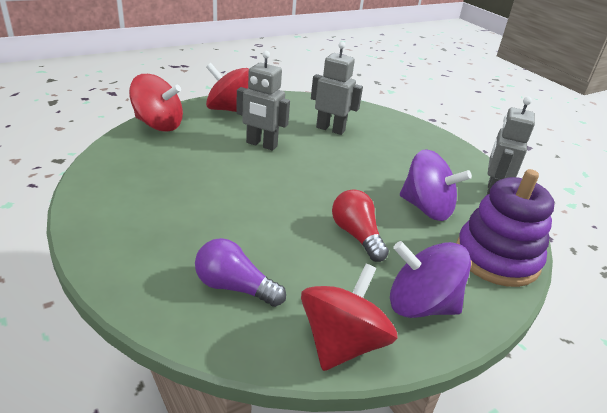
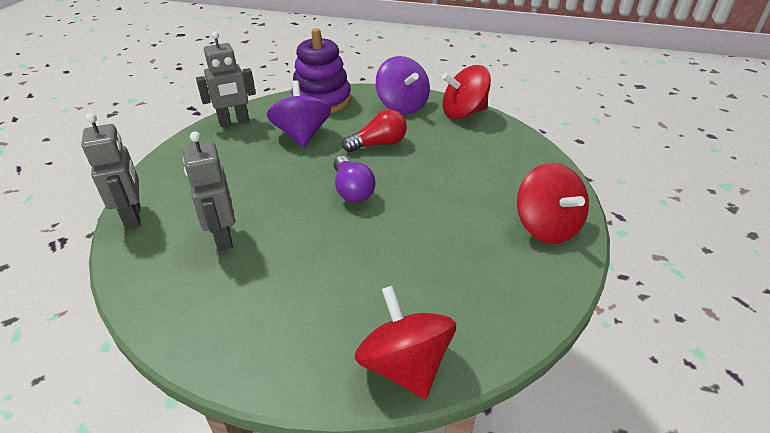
camera: 130 degrees left, 5 degrees up
(229, 109) = (276, 345): red spinning top -> red spinning top (546, 227)
(234, 287) = (493, 155): purple light bulb -> purple light bulb (352, 190)
(261, 144) = (326, 255): grey robot -> grey robot (133, 216)
(356, 235) = (378, 144): red light bulb -> red light bulb turned 135 degrees counterclockwise

